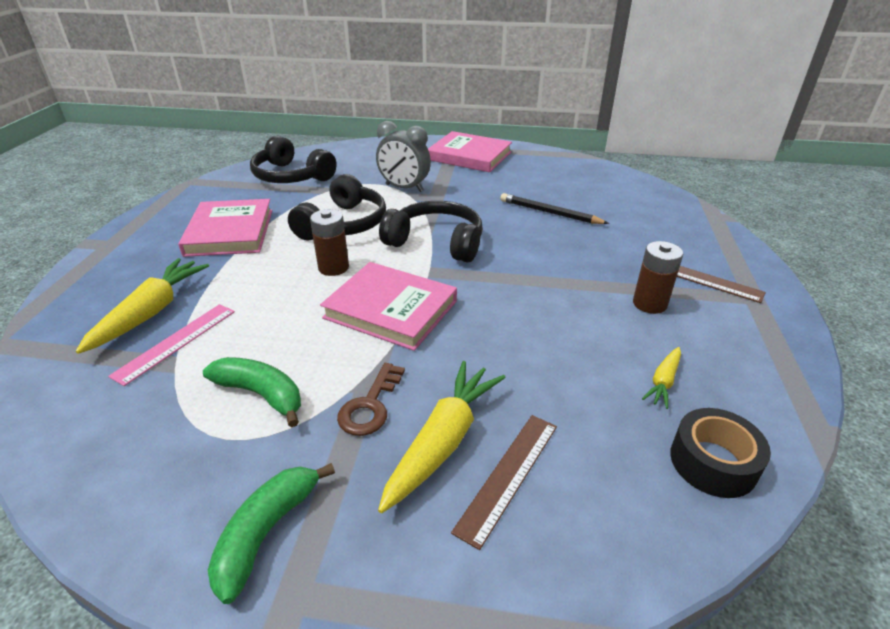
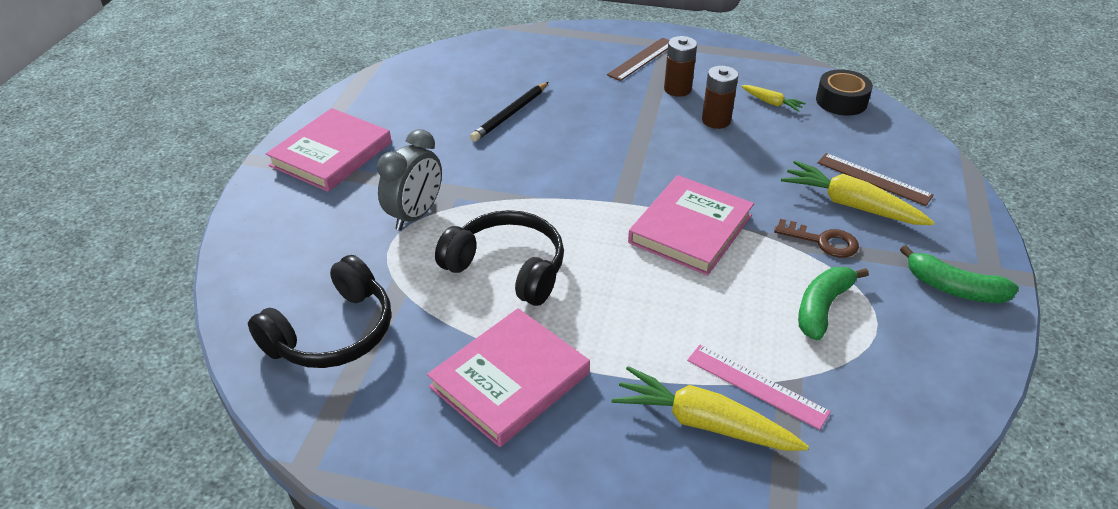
camera: 85 degrees left, 5 degrees up
(230, 232) = (510, 380): pink book -> pink book turned 45 degrees counterclockwise
(333, 267) = (611, 272): brown battery -> brown battery (716, 120)
(436, 242) = (564, 195): black headphones -> none

